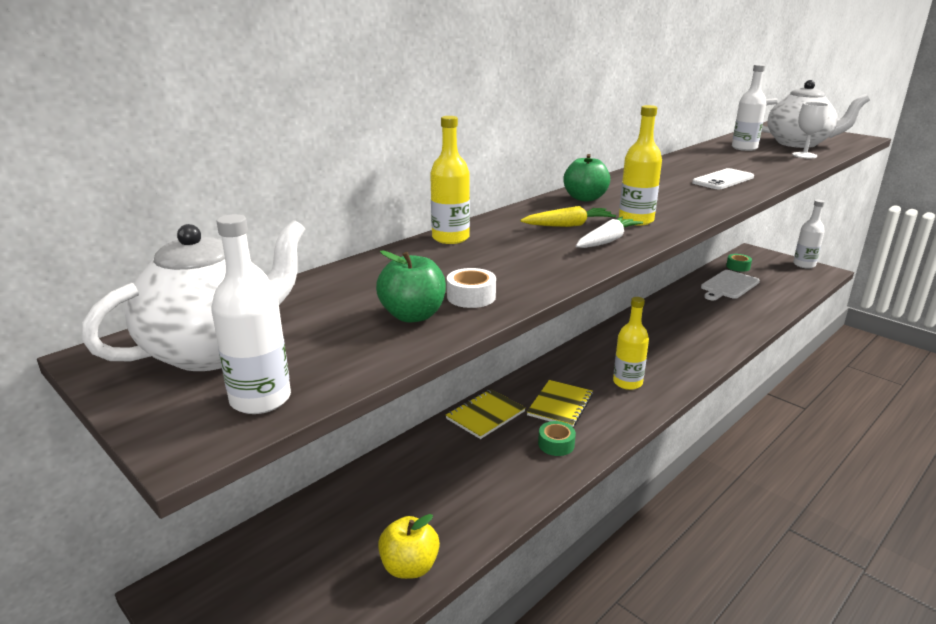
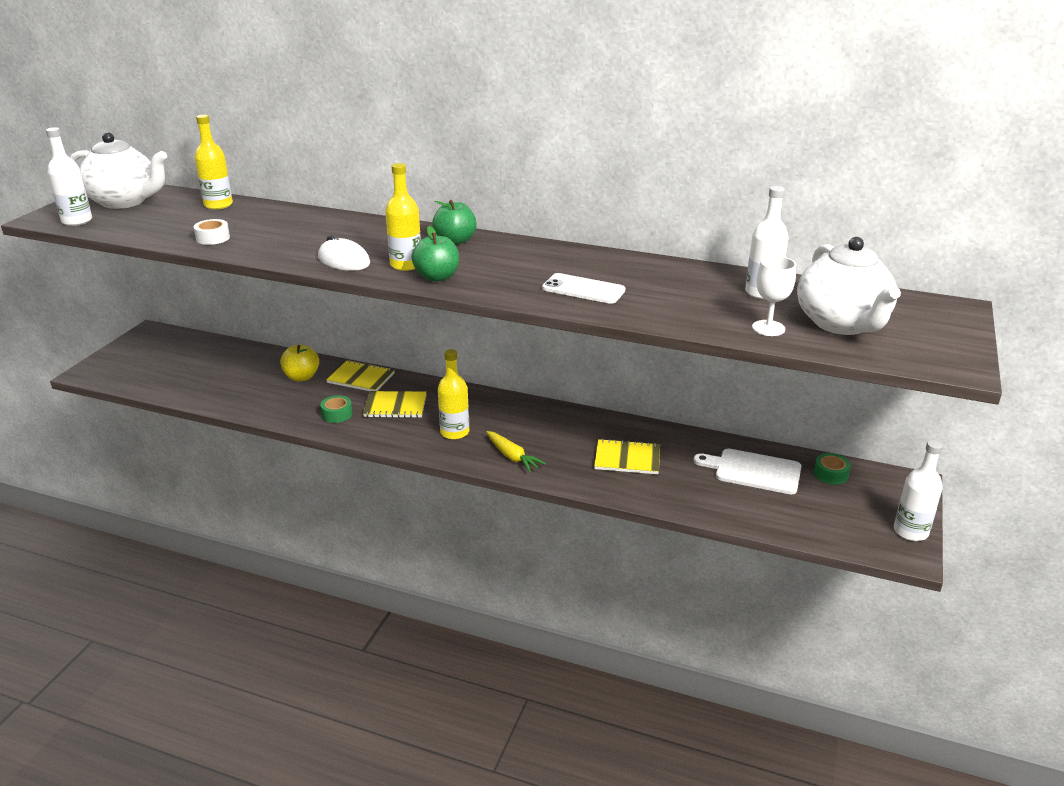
camera: 65 degrees right, 5 degrees up
(409, 567) = (185, 389): yellow apple -> yellow apple (302, 377)
(413, 315) = (179, 230): green apple -> green apple (437, 277)
(450, 238) = (318, 216): yellow bottle -> yellow bottle (218, 205)
(568, 225) = (373, 244): yellow carrot -> yellow carrot (512, 457)
(607, 241) = (344, 260): white carrot -> white mouse
(699, 320) = (627, 458): none -> yellow notebook

